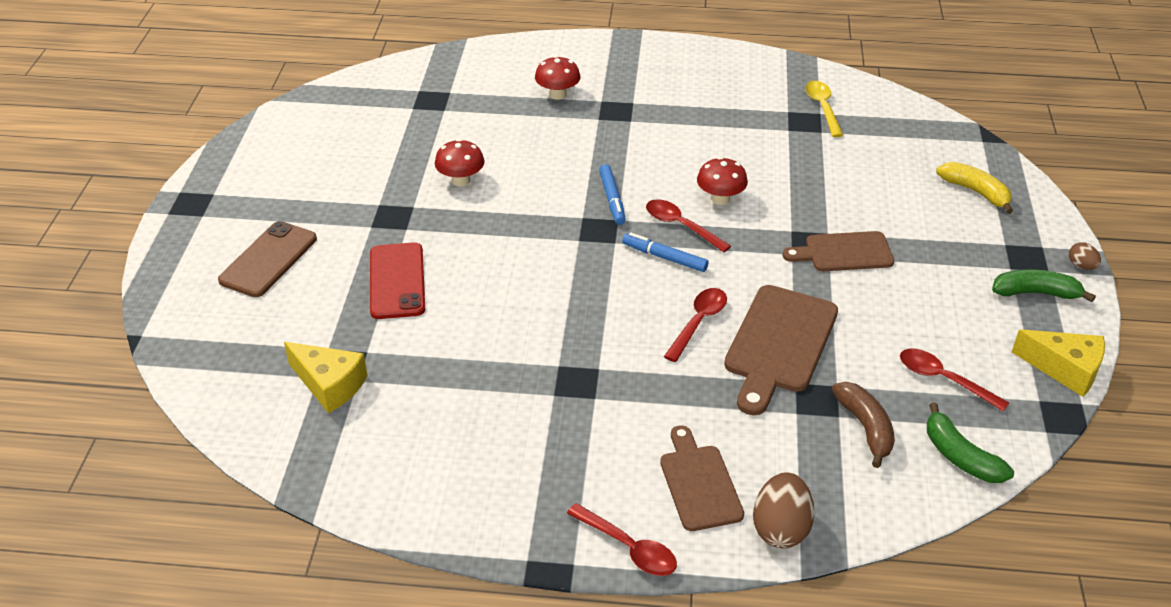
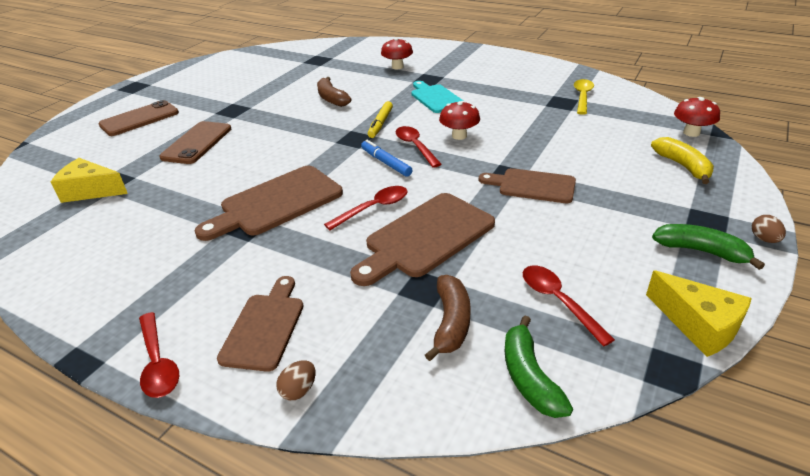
camera: 25 degrees right, 5 degrees down
(329, 385) = (91, 191): yellow cheese -> yellow cheese turned 135 degrees clockwise
(397, 281) = (197, 143): red phone -> brown phone
(461, 180) = (293, 99): red mushroom -> red mushroom (691, 133)
(514, 169) = (331, 98): none -> brown banana
(583, 342) = (276, 202): none -> brown cutting board
(612, 199) = (380, 123): blue marker -> yellow marker
(649, 142) = (436, 98): none -> turquoise cutting board
(780, 528) = (299, 390): brown egg -> brown egg, size x0.52

